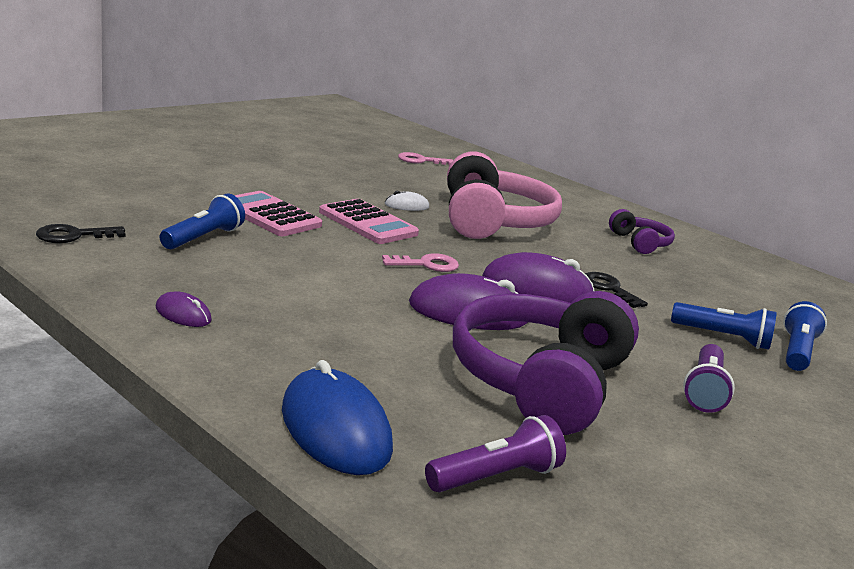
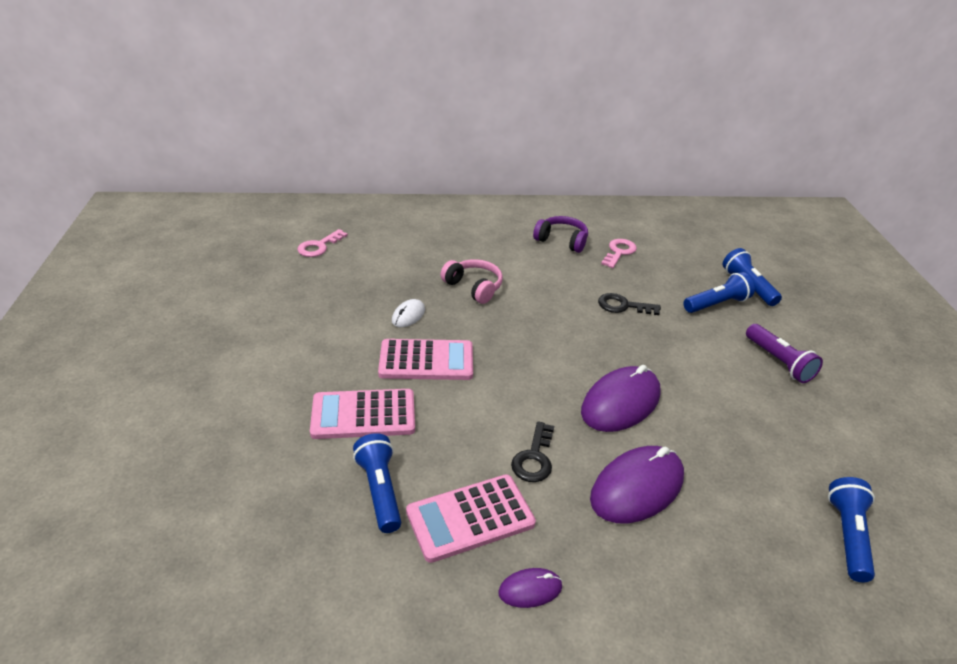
camera: 45 degrees left, 15 degrees up
(74, 236) = (302, 594): black key -> black key (534, 458)
(224, 275) = (470, 518): none -> pink calculator
(335, 428) = (760, 589): blue mouse -> none
(426, 264) = (528, 375): pink key -> pink key (619, 252)
(492, 221) = (473, 287): pink headphones -> pink headphones, size x0.49
(495, 477) = (848, 536): purple flashlight -> blue flashlight
(536, 288) = (602, 341): purple mouse -> purple mouse (637, 488)
(541, 381) = (737, 432): purple headphones -> none

